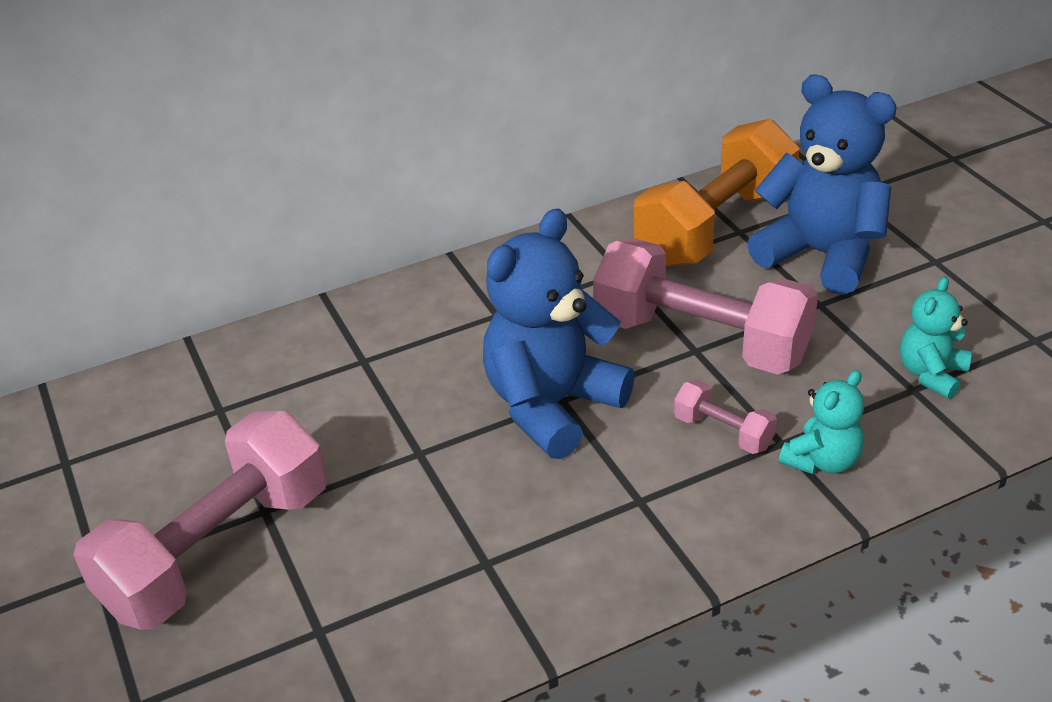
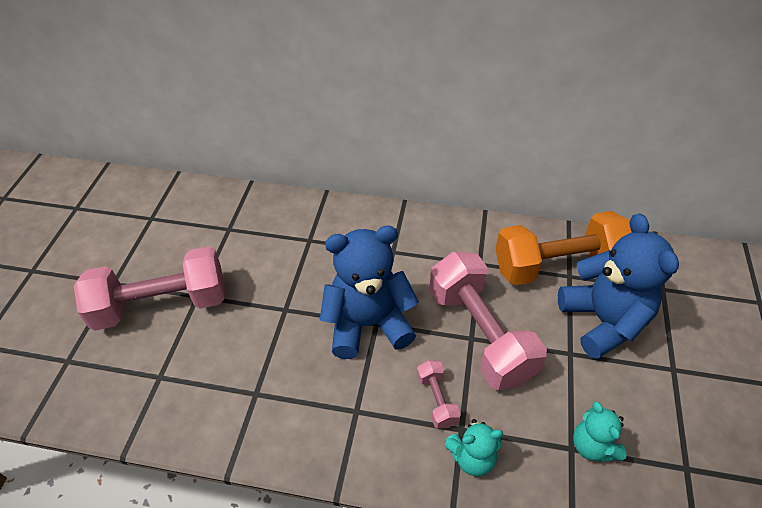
camera: 35 degrees right, 10 degrees up
(931, 374) = (593, 446): turquoise teddy bear -> turquoise teddy bear turned 90 degrees counterclockwise

